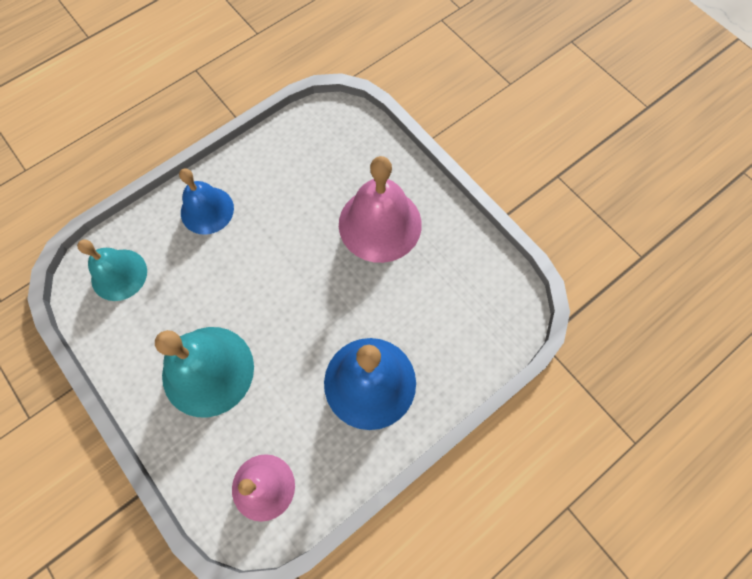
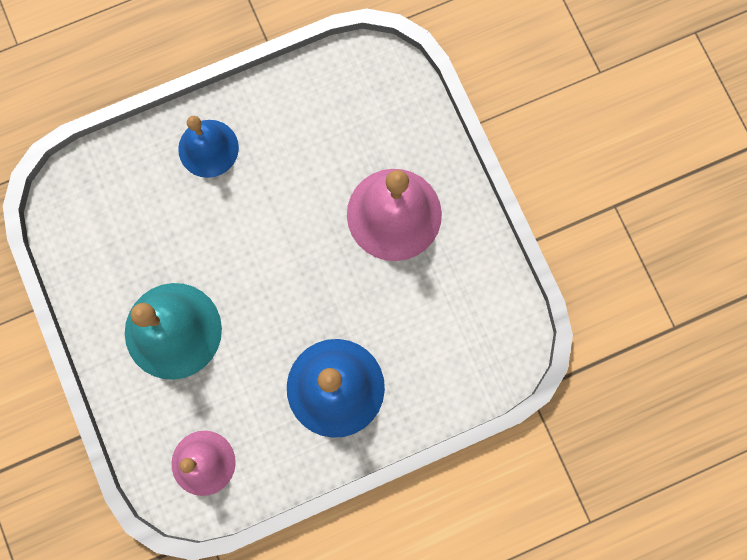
camera: 15 degrees right, 10 degrees up
(119, 274) = (100, 200): turquoise bell -> none

